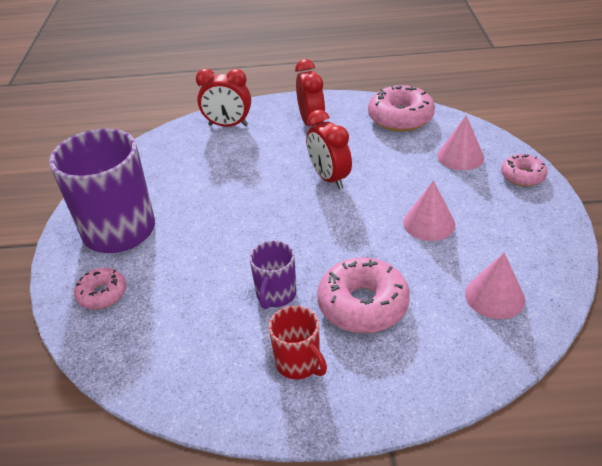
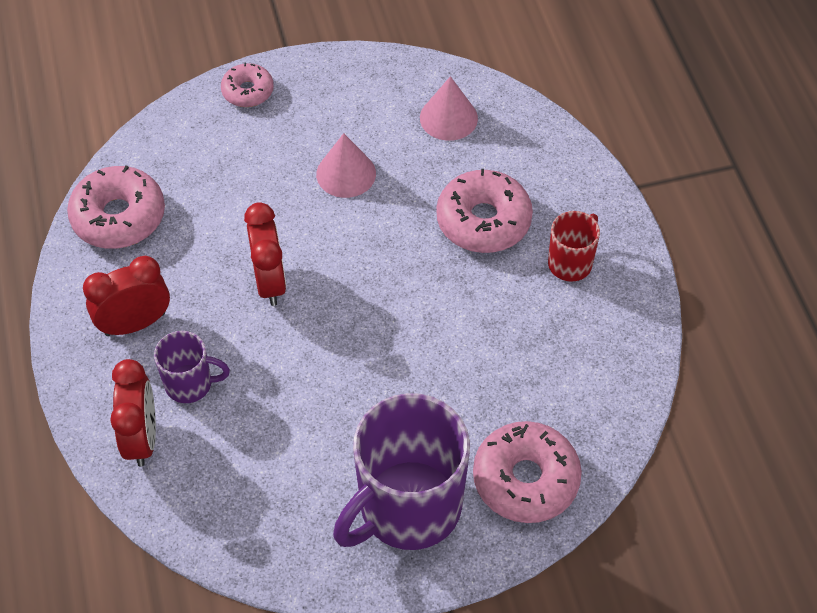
camera: 105 degrees left, 15 degrees up
(102, 294) = (525, 479): pink donut -> pink donut, size x1.70
(276, 295) = (487, 300): purple mug -> purple mug (190, 384)
(329, 178) = (270, 281): red clock -> red clock turned 60 degrees counterclockwise
(460, 156) = (211, 148): pink cone -> none

